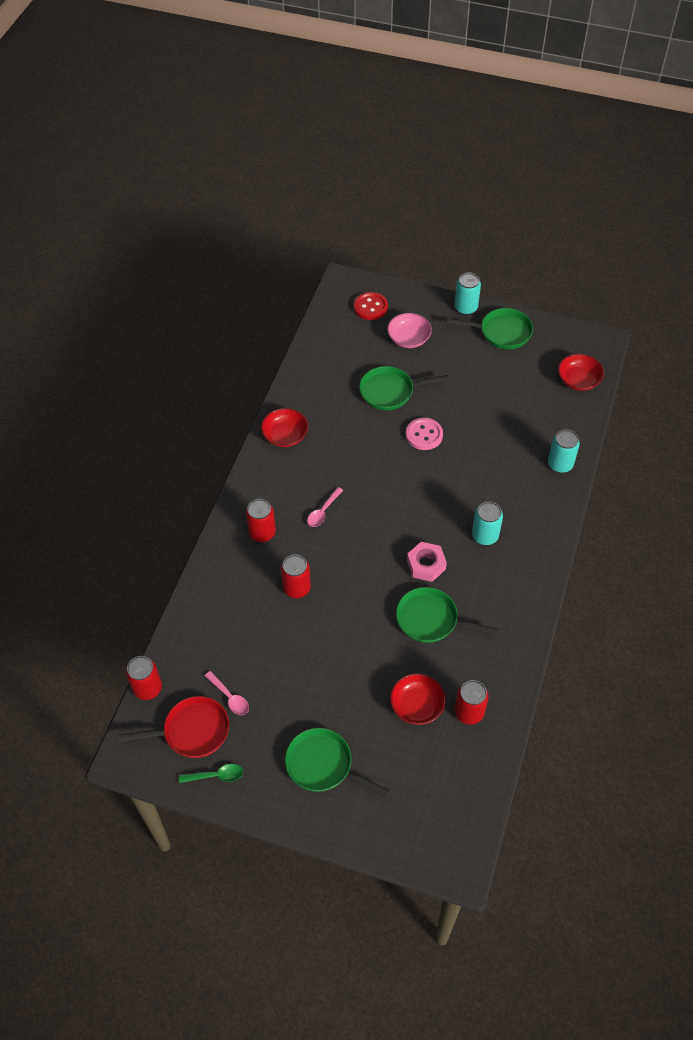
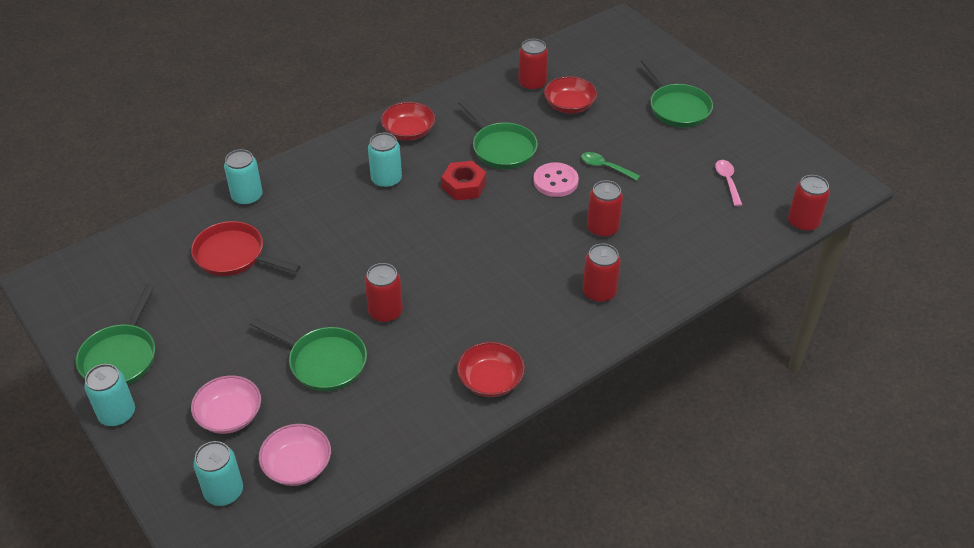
camera: 145 degrees left, 10 degrees down
(192, 731) = (777, 175): red pan -> red pan (234, 255)
(216, 775) = (773, 140): green spoon -> green spoon (605, 167)
(323, 511) = (518, 279): pink spoon -> none
(347, 337) = (297, 465): none -> pink bowl
(370, 307) = (224, 492): red button -> turquoise can
(385, 440) = (385, 312): none -> red can
(424, 435) = (340, 294): pink button -> pink button (555, 181)
(426, 565) = (464, 186): pink nut -> red nut
(502, 332) = (121, 356): green pan -> green pan turned 120 degrees counterclockwise
(578, 380) = (122, 258): red bowl -> red bowl (408, 132)

